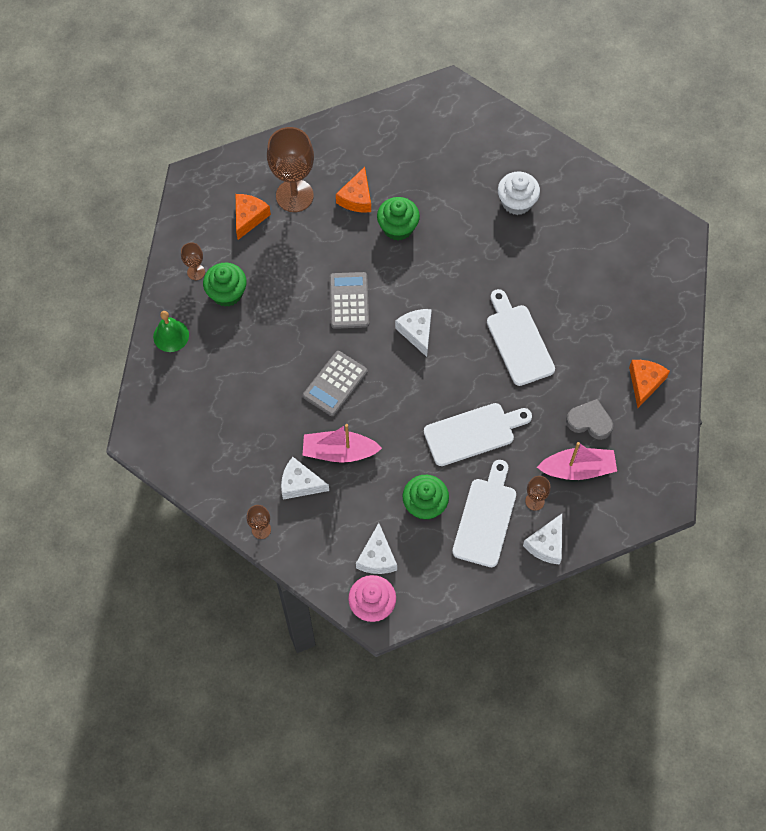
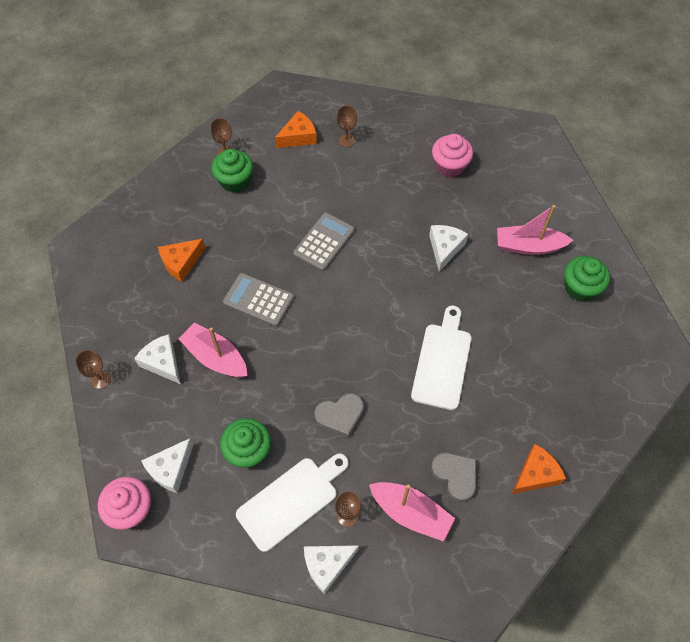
camera: 35 degrees right, 5 degrees down
(171, 336) = (167, 187): green bell -> none
(294, 195) = (346, 140): brown goblet -> brown goblet, size x0.47
(335, 384) = (258, 300): grey calculator -> grey calculator turned 45 degrees clockwise
(357, 198) = (394, 169): orange cheese -> orange cheese (181, 263)
(398, 227) = (410, 209): green cupcake -> green cupcake (580, 288)
(401, 167) = (449, 166): none -> pink cupcake
(417, 332) = (359, 300): white cheese -> white cheese (445, 248)
(473, 433) = (340, 416): white cutting board -> grey heart
(516, 202) = (528, 246): white cupcake -> pink boat

